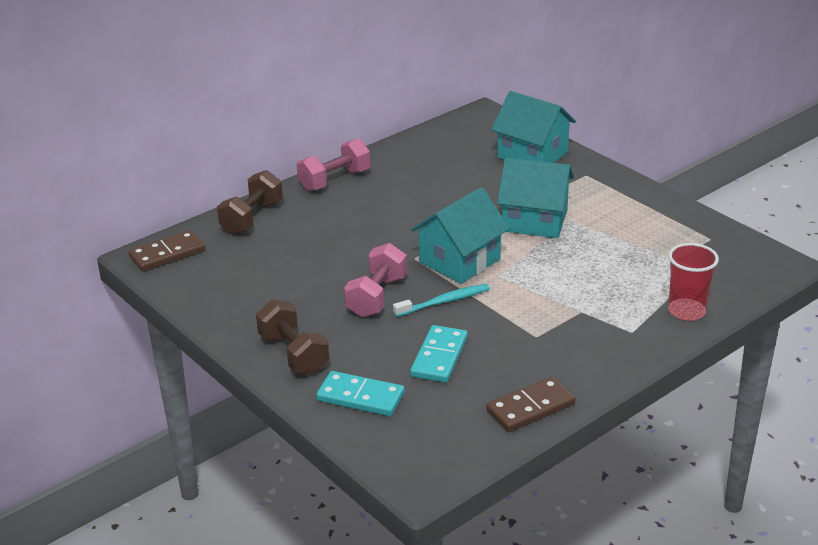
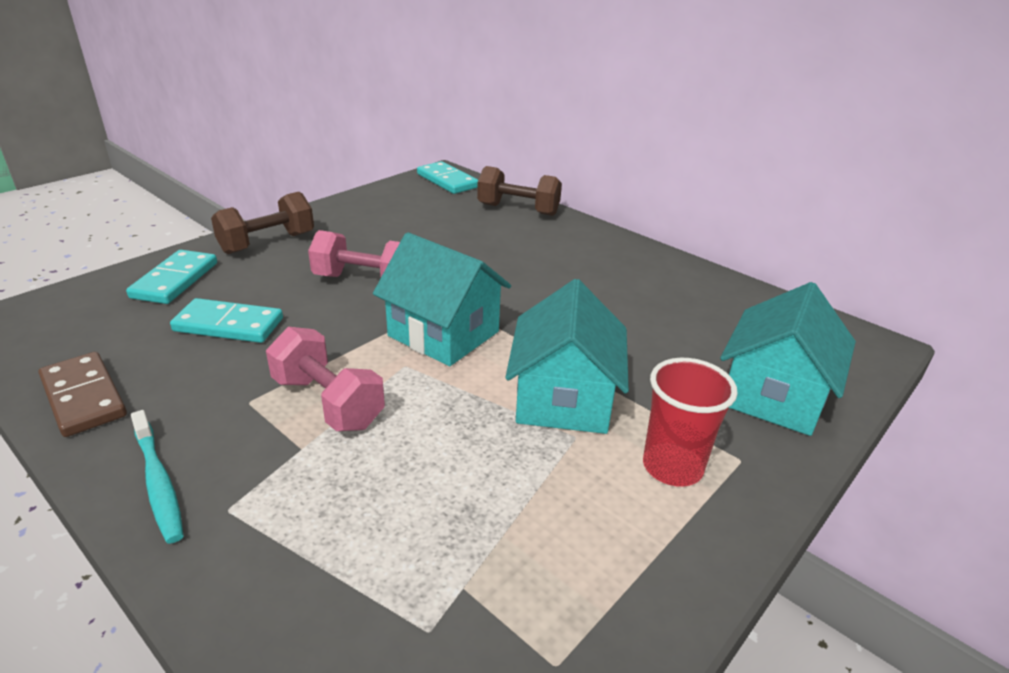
camera: 80 degrees right, 0 degrees up
(167, 254) = (447, 181): brown domino -> turquoise domino
(334, 180) = (613, 245): pink dumbbell -> pink dumbbell (328, 402)
(444, 302) = (347, 325): turquoise toothbrush -> turquoise toothbrush (158, 482)
(686, 311) = (271, 597): red cup -> red cup (672, 467)

